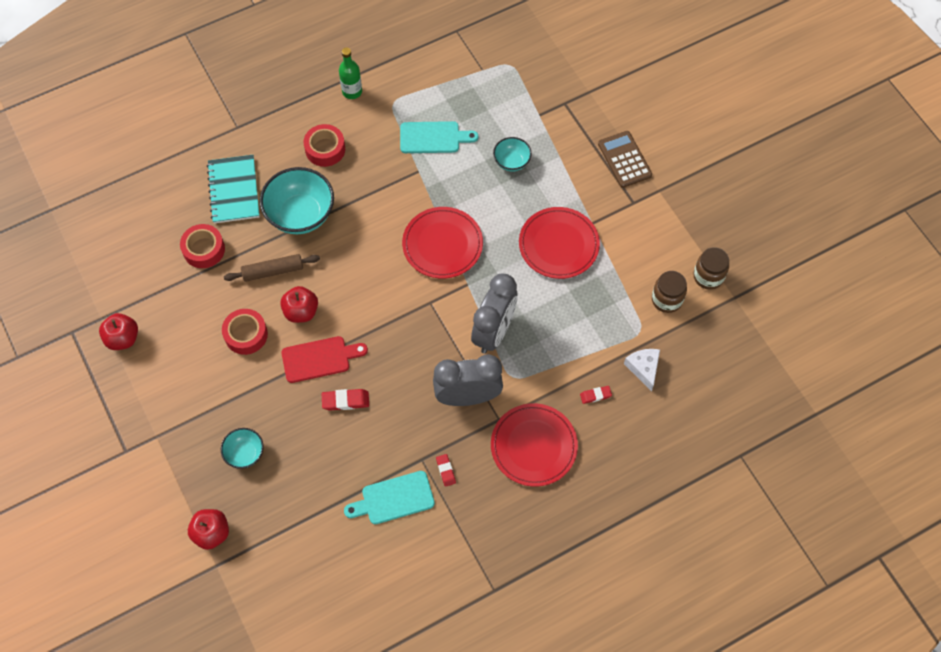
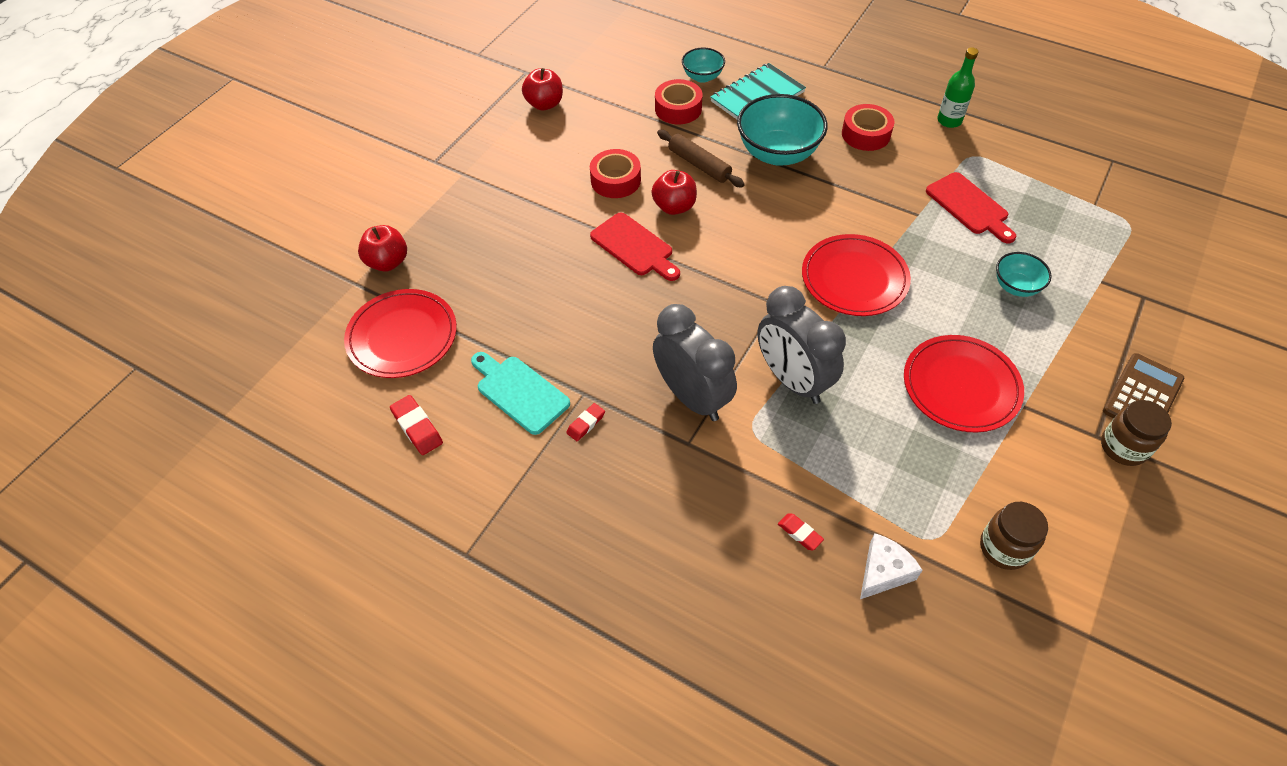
camera: 60 degrees right, 10 degrees down
(245, 453) = (488, 243): turquoise bowl -> turquoise bowl (702, 77)
(345, 401) = (603, 291): red eraser -> red eraser (417, 427)
(433, 137) = (969, 206): turquoise cutting board -> red cutting board
(494, 332) = (792, 380): grey clock -> grey clock turned 60 degrees clockwise
(533, 446) = (680, 498): red plate -> red plate (402, 336)
(708, 276) = (1086, 583): brown jar -> brown jar (1123, 447)

